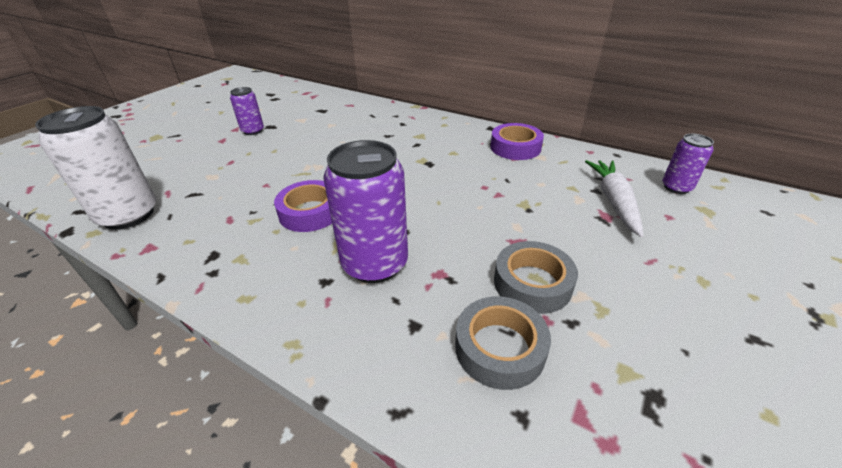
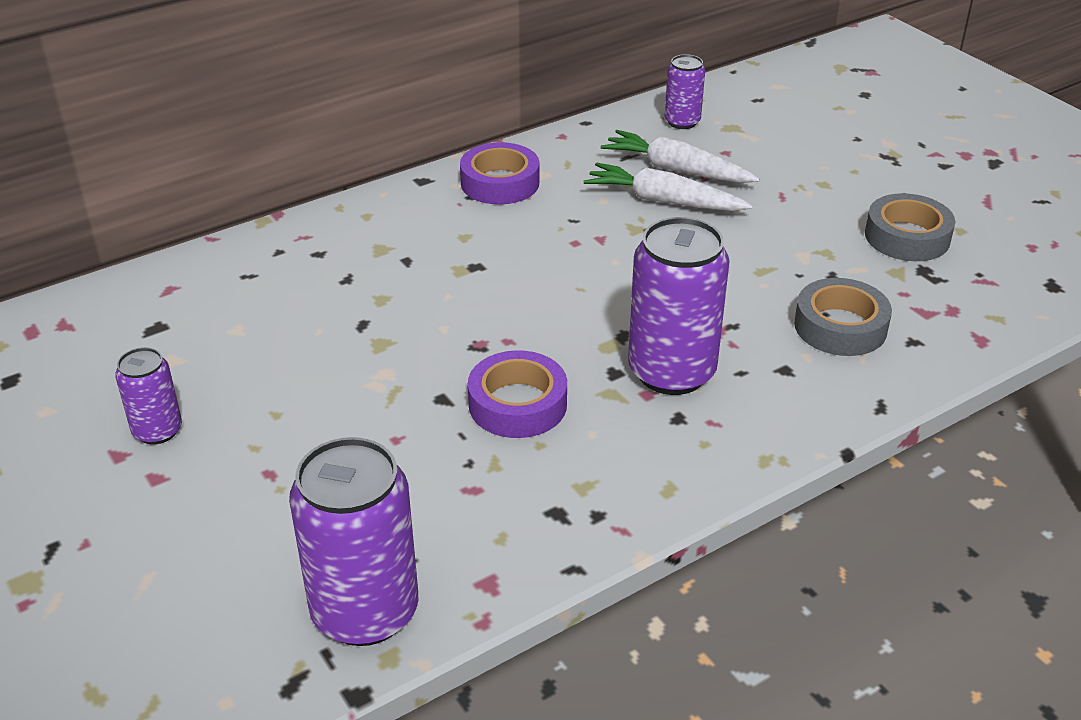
camera: 65 degrees left, 0 degrees up
(128, 215) = (365, 611): white can -> purple can
(532, 283) = (770, 276): grey tape -> grey tape (907, 237)
(569, 206) = (664, 201): none -> white carrot

